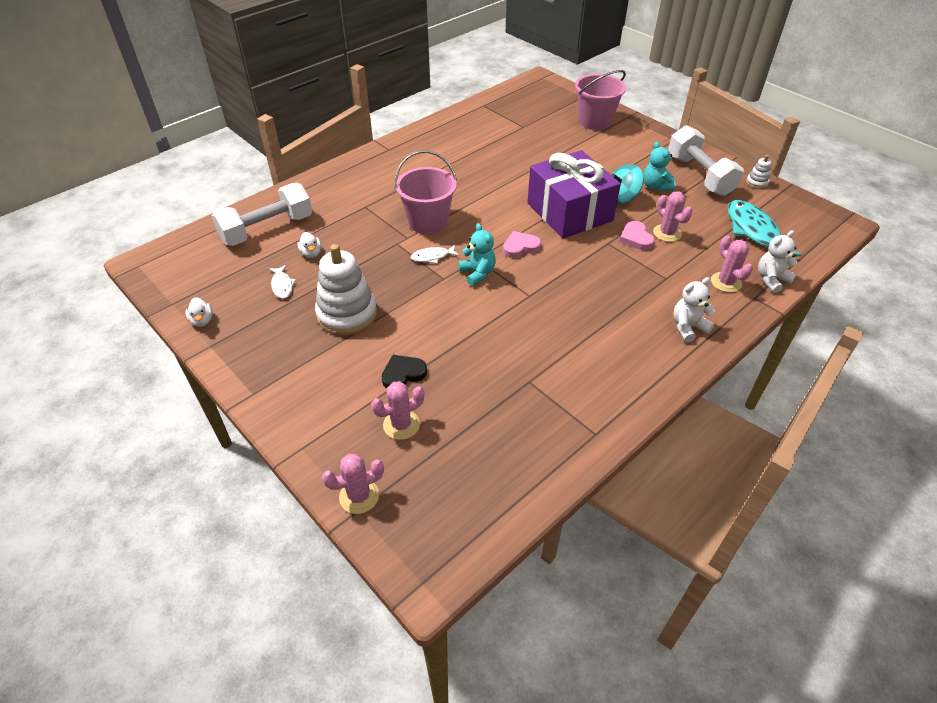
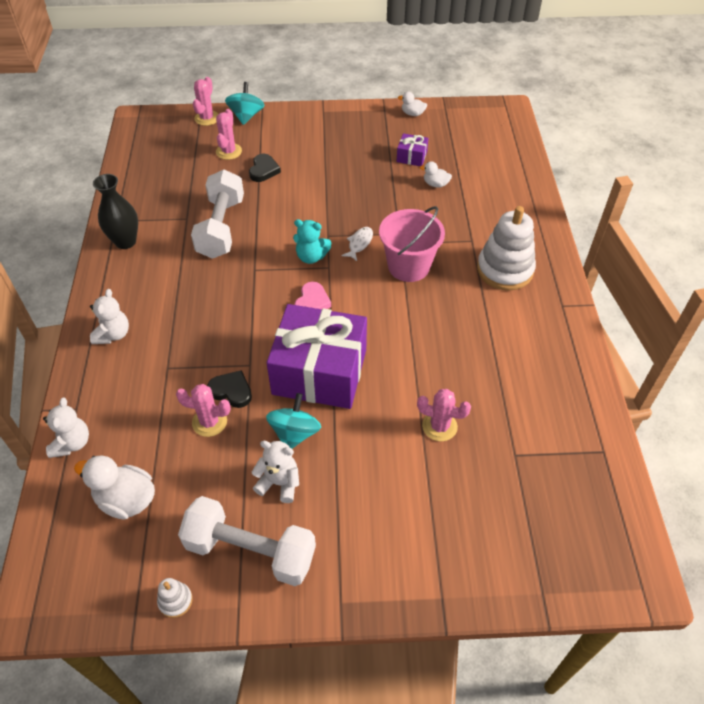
camera: 130 degrees right, 5 degrees up
(267, 229) = (492, 175): white dumbbell -> white dumbbell (221, 228)
(282, 285) = (411, 157): white fish -> purple gift
(321, 458) = (246, 116): none -> turquoise spinning top
(347, 314) = (346, 172): white stacking toy -> white stacking toy (505, 270)
(595, 121) = (463, 547): pink bucket -> none
(607, 402) = (125, 241): none -> black vase
(636, 238) = (231, 391): pink heart -> black heart
(655, 186) = (279, 483): turquoise teddy bear -> white teddy bear
(726, 282) = (112, 405): pink cactus -> pink cactus (439, 426)
(754, 232) = (126, 500): turquoise fish -> white duck

